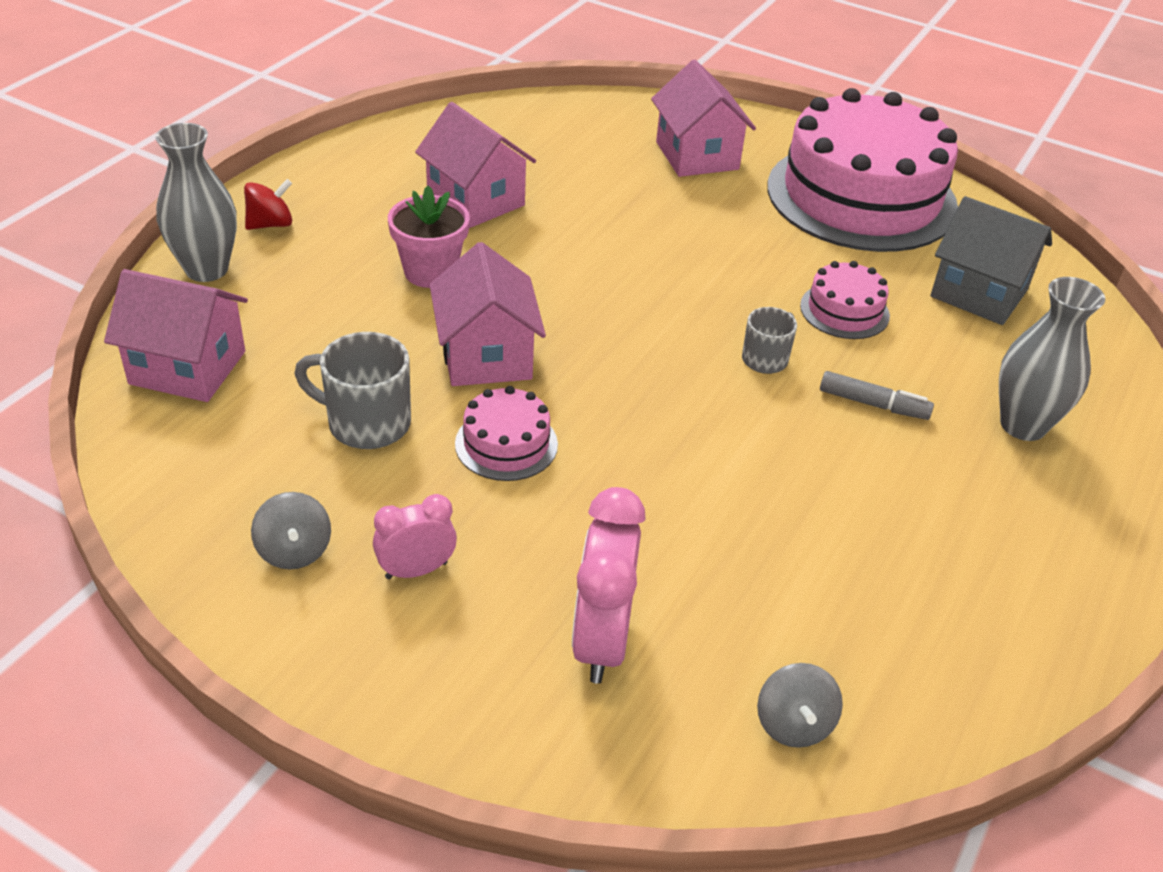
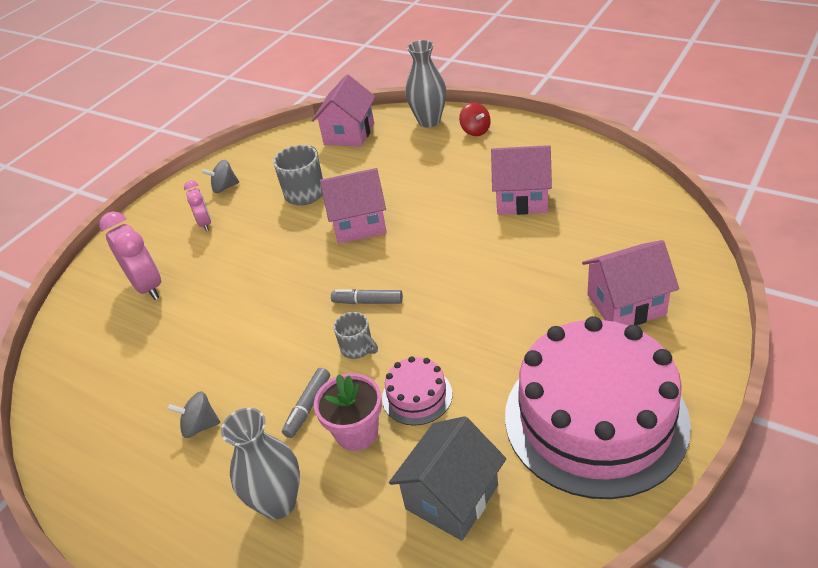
camera: 100 degrees right, 0 degrees up
(430, 272) = (438, 193): pink flower pot -> pink flower pot (356, 432)
(475, 200) = (522, 199): pink house -> pink house turned 45 degrees clockwise
(506, 444) = (285, 240): pink cake -> none
(601, 640) = (147, 286): pink clock -> pink clock turned 45 degrees clockwise
(674, 349) = (368, 302): none -> grey marker
(793, 724) = (77, 357): grey spinning top -> grey spinning top (200, 426)

